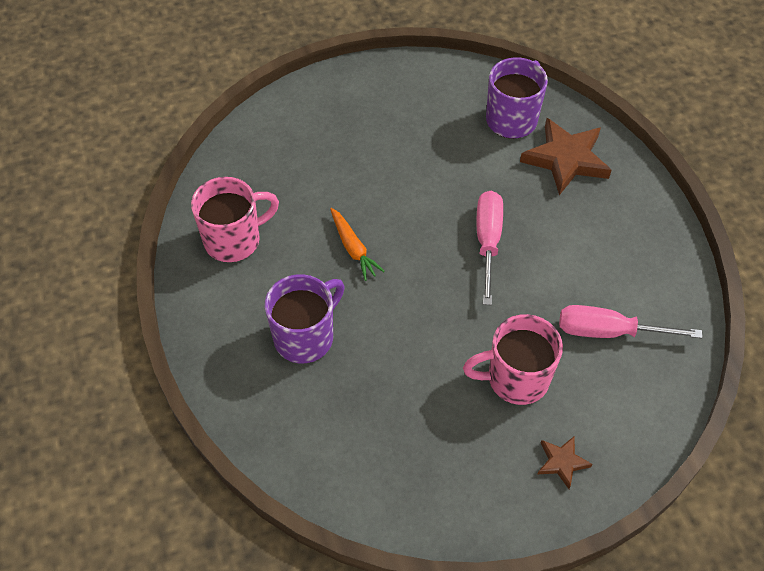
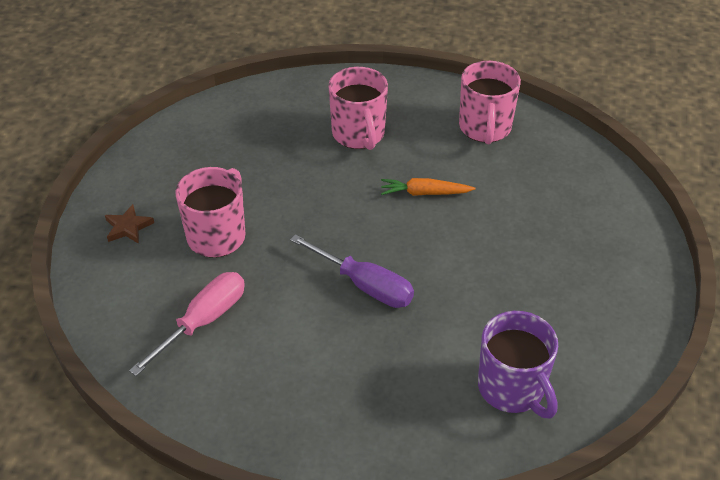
camera: 120 degrees right, 10 degrees down
(305, 337) = (359, 134): purple mug -> pink mug
(488, 241) = (365, 286): pink screwdriver -> purple screwdriver
(566, 159) = (423, 406): brown star -> none

